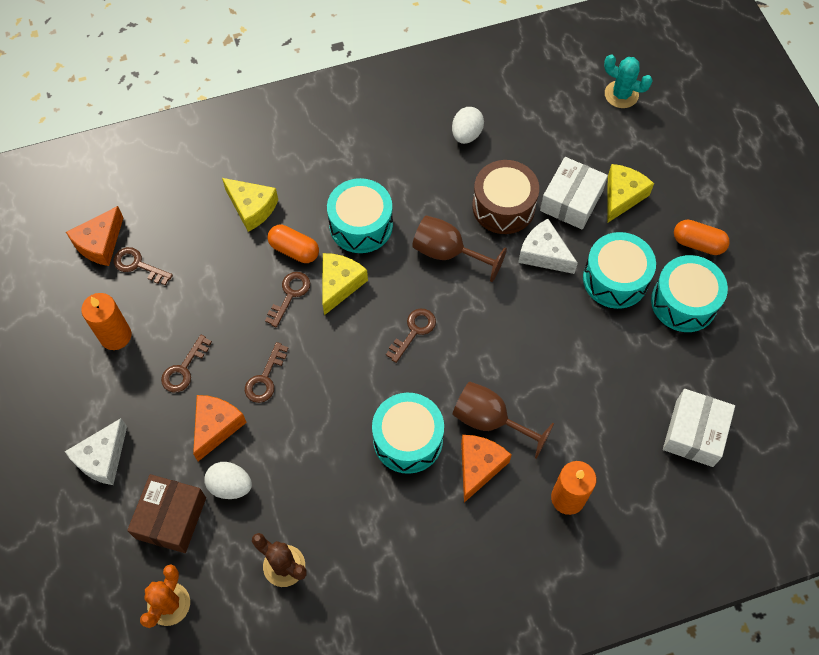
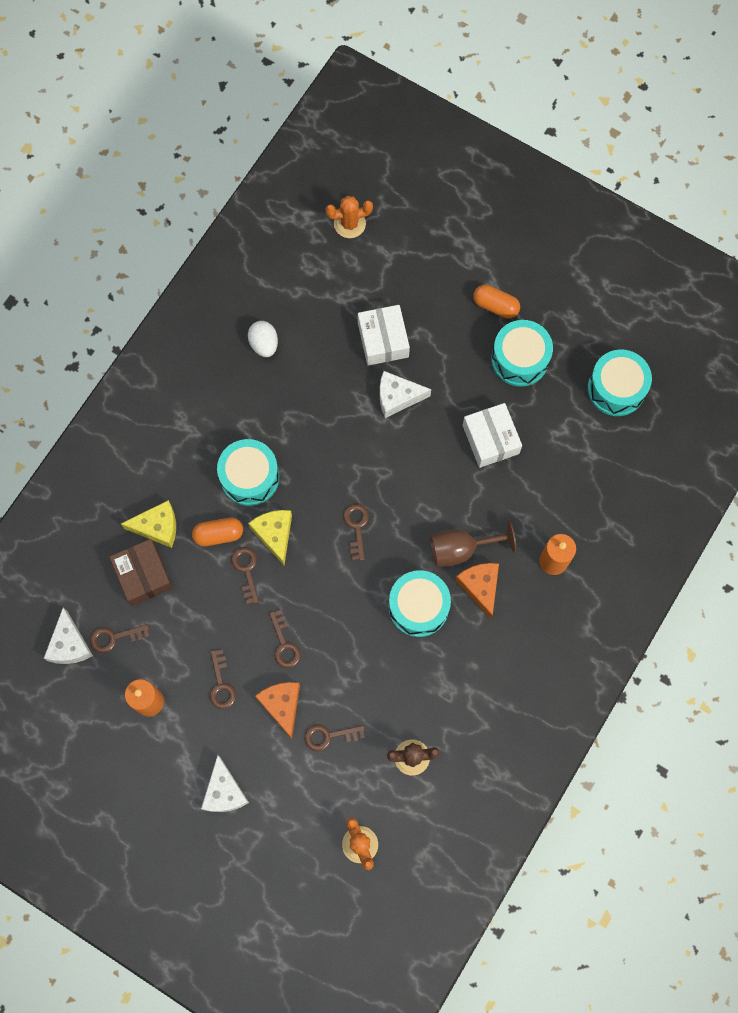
camera: 40 degrees left, 10 degrees up
(100, 243) = (69, 644): orange cheese -> white cheese
(171, 518) = (309, 790): brown box -> brown box (143, 575)
(230, 486) = (329, 736): white egg -> brown key
(447, 253) = (330, 449): brown goblet -> none
(503, 206) = (339, 382): brown drum -> none
(615, 279) = (461, 378): turquoise drum -> turquoise drum (616, 388)
(621, 94) = (349, 224): turquoise cactus -> orange cactus
(622, 196) = (415, 308): yellow cheese -> none
(694, 433) = (597, 450): white box -> white box (490, 439)
(698, 243) = (495, 306): orange capsule -> orange capsule turned 45 degrees clockwise

